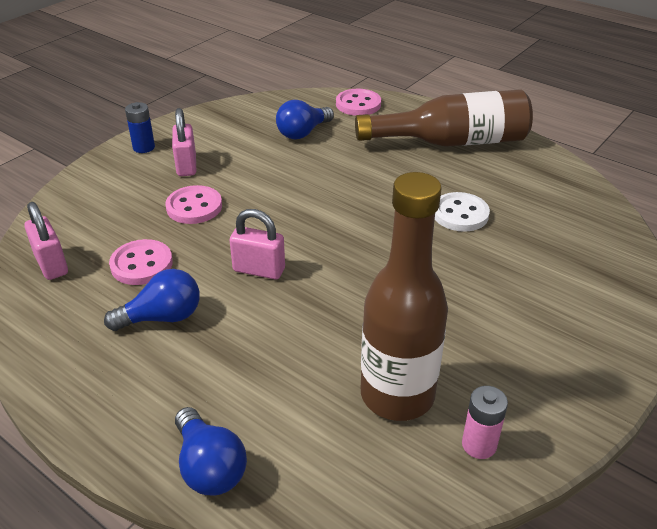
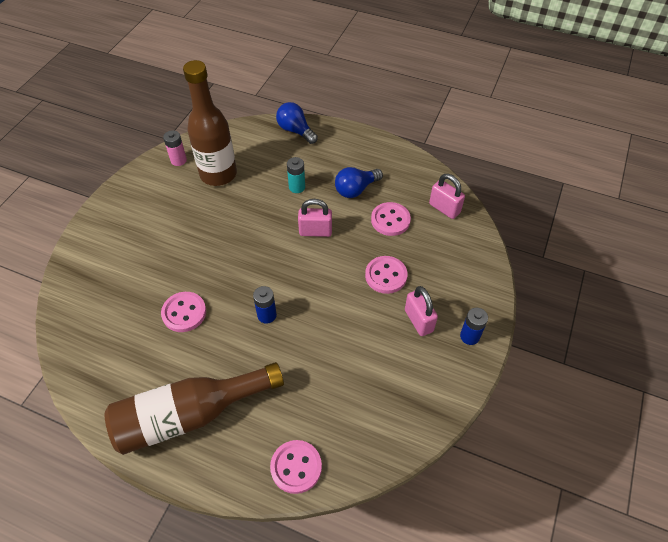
camera: 165 degrees right, 15 degrees up
(259, 341) = (297, 187): none -> turquoise battery
(303, 133) = (338, 395): blue light bulb -> none
(357, 196) = (267, 315): none -> blue battery
(460, 214) = (184, 313): white button -> pink button

